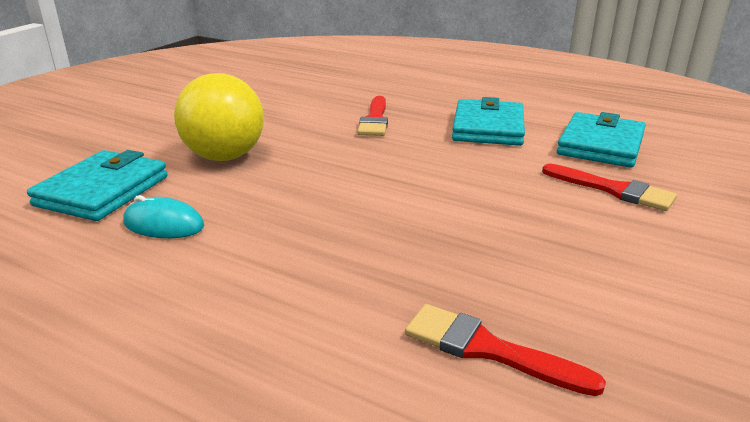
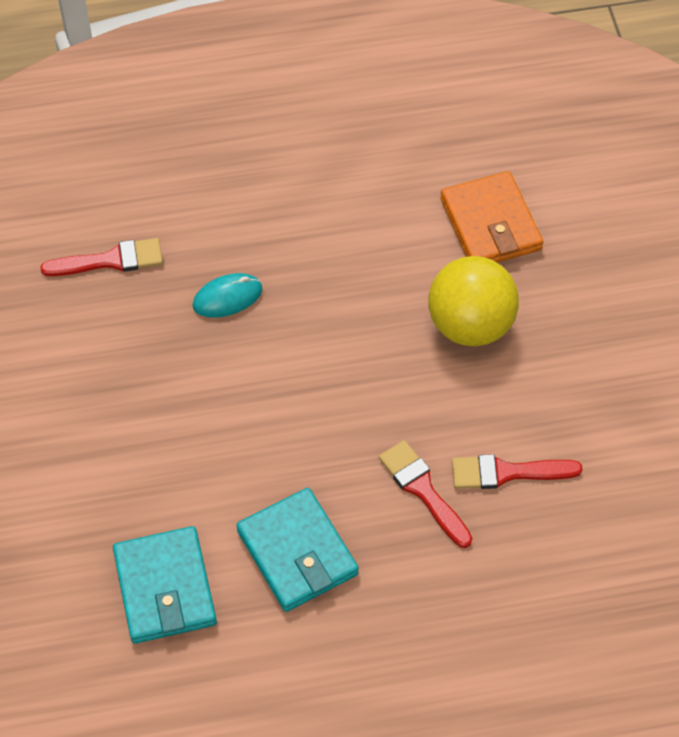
camera: 140 degrees right, 30 degrees up
(103, 191) = (490, 224): turquoise wallet -> orange wallet
(163, 224) = (396, 225): turquoise mouse -> turquoise mouse (227, 297)
(613, 190) = (115, 494): red brush -> red brush (507, 472)

